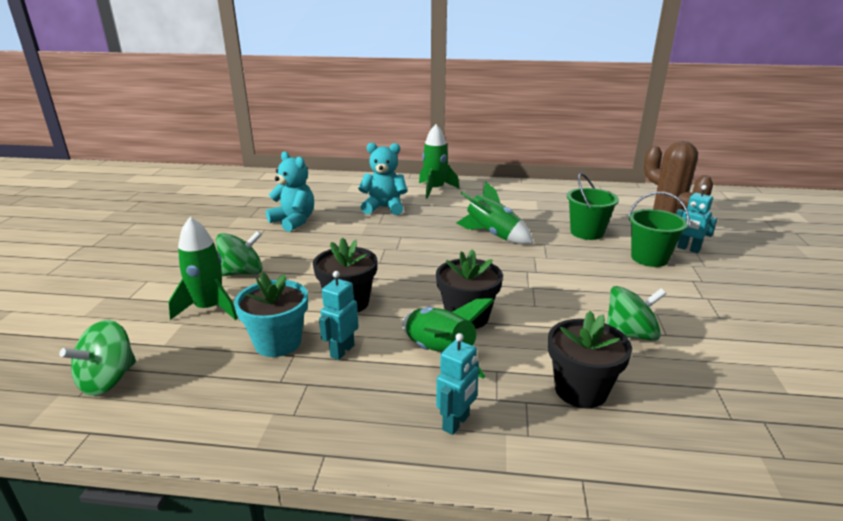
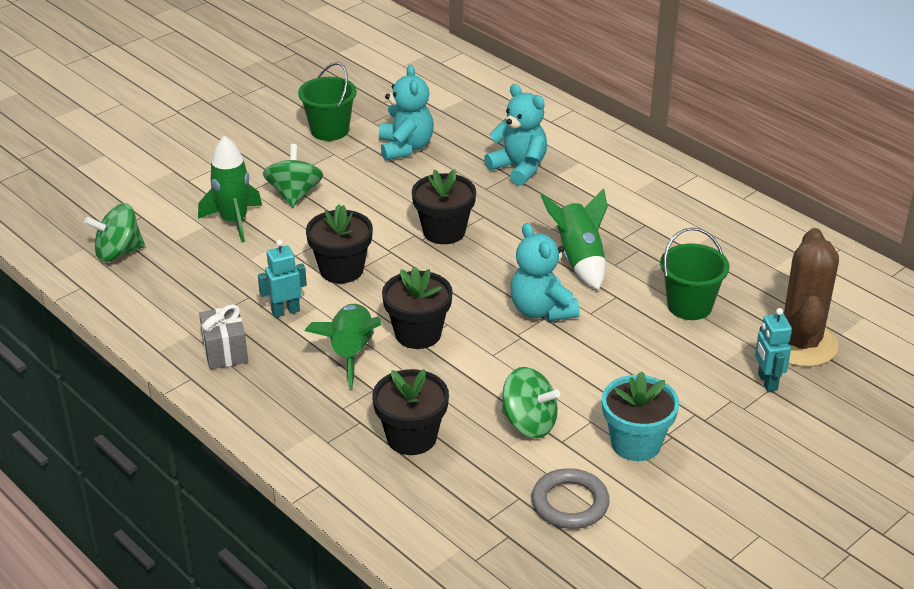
camera: 40 degrees right, 10 degrees up
(242, 273) = (294, 194): green spinning top -> green spinning top turned 105 degrees counterclockwise
(278, 342) = (250, 280): turquoise flower pot -> turquoise flower pot (636, 443)
(329, 411) = (225, 352): none -> grey gift
(388, 253) = (444, 232): none -> black flower pot
(435, 189) = (615, 164): green rocket -> none
(456, 423) = (293, 407): turquoise robot -> none
(518, 268) = (541, 310): none -> turquoise teddy bear
(649, 258) = (699, 369): green bucket -> green bucket (329, 130)
(746, 371) = (570, 503): none -> grey ring

